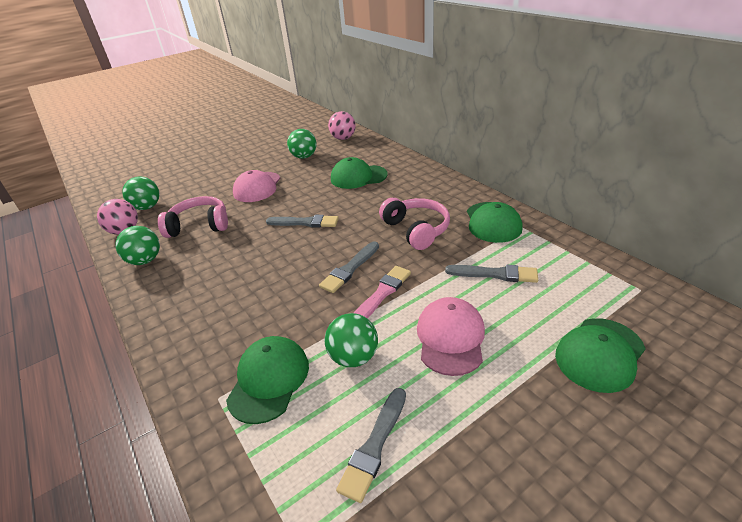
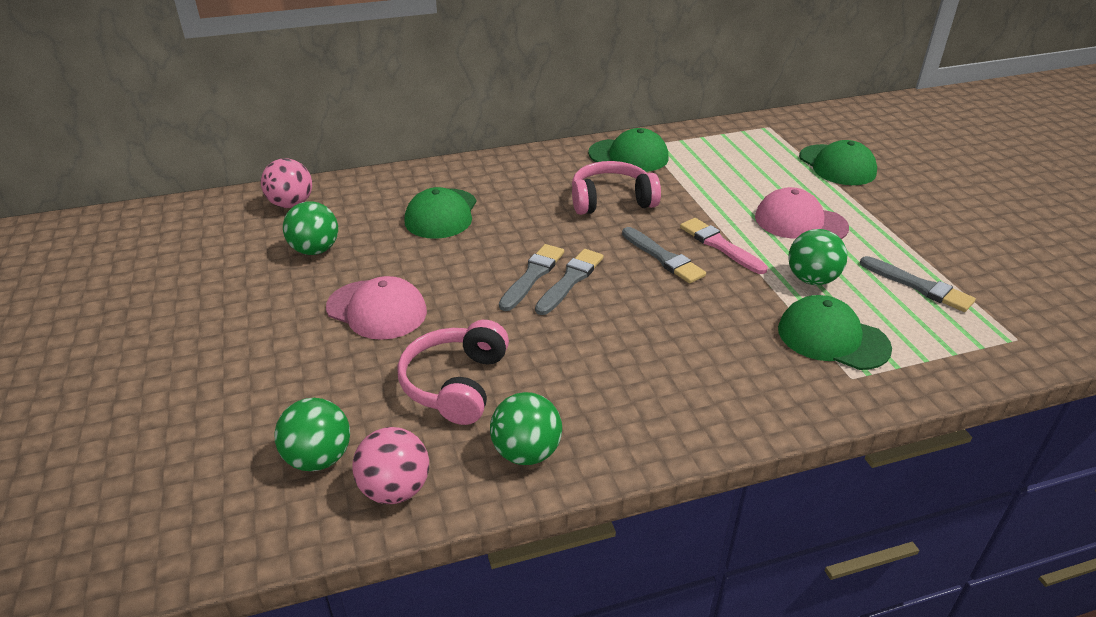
camera: 75 degrees left, 0 degrees up
(495, 274) = (718, 178): grey brush -> grey brush (570, 280)

